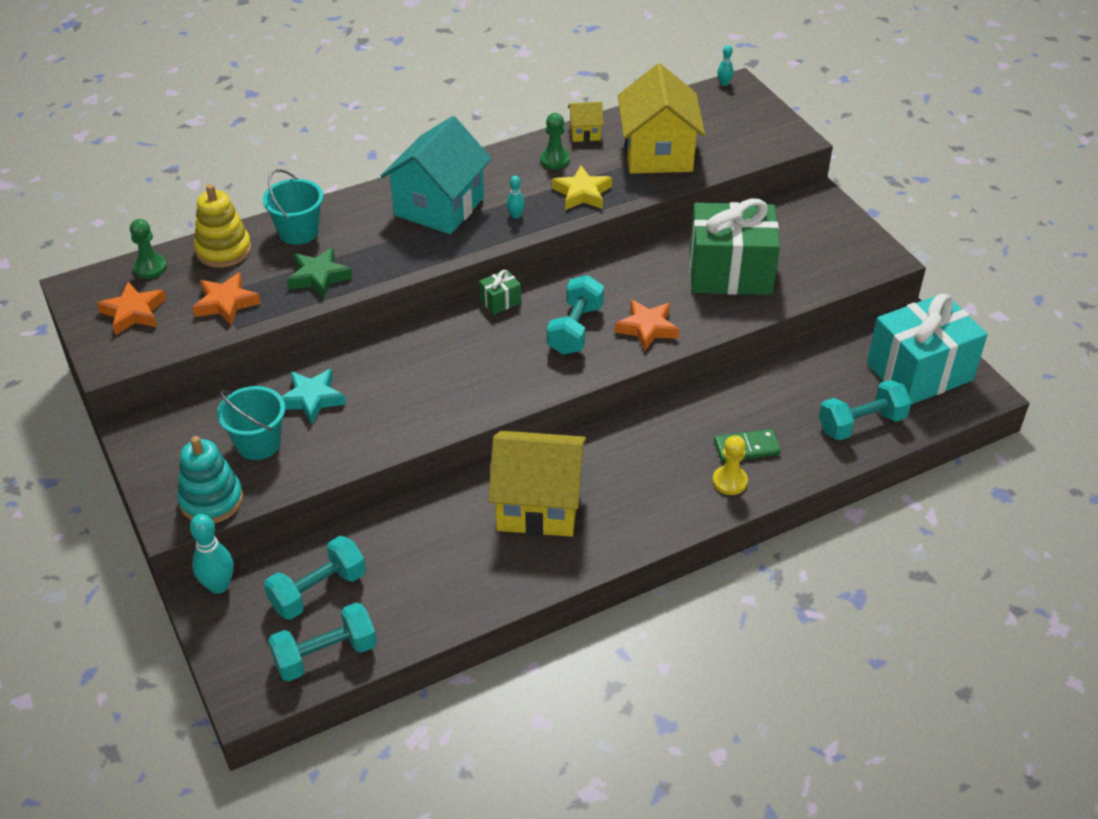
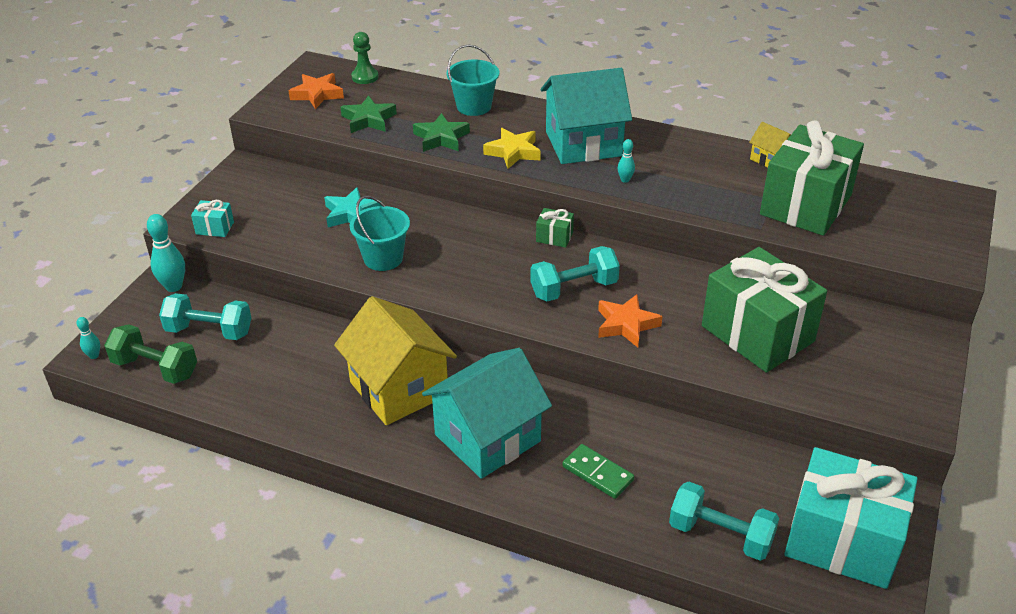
camera: 50 degrees right, 5 degrees down
(211, 500) = (215, 228): turquoise stacking toy -> turquoise gift
(223, 250) = (416, 91): yellow stacking toy -> none
(226, 303) = (368, 119): orange star -> green star
(258, 443) = (285, 216): turquoise bucket -> turquoise bucket (383, 258)
(325, 655) = (155, 368): turquoise dumbbell -> green dumbbell
(555, 160) = (715, 163): green pawn -> none
(582, 193) = (698, 195): yellow star -> yellow star (513, 152)
(649, 485) = (487, 438): none -> turquoise house
(658, 154) = (805, 205): yellow house -> green gift
(724, 83) = (953, 190): turquoise bowling pin -> turquoise bowling pin (94, 355)
(729, 481) = (546, 484): yellow pawn -> none

